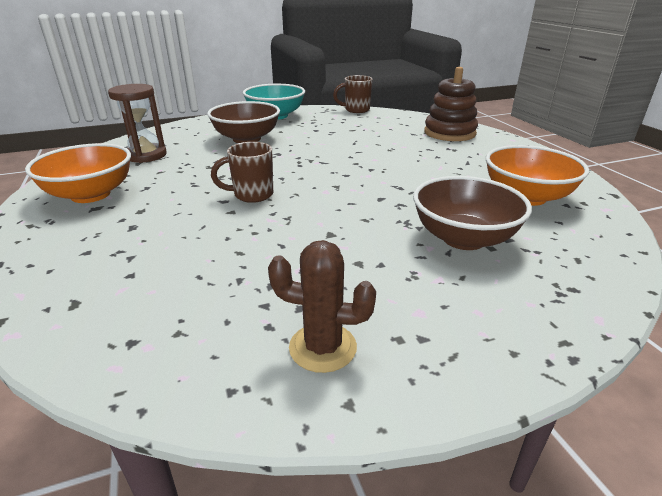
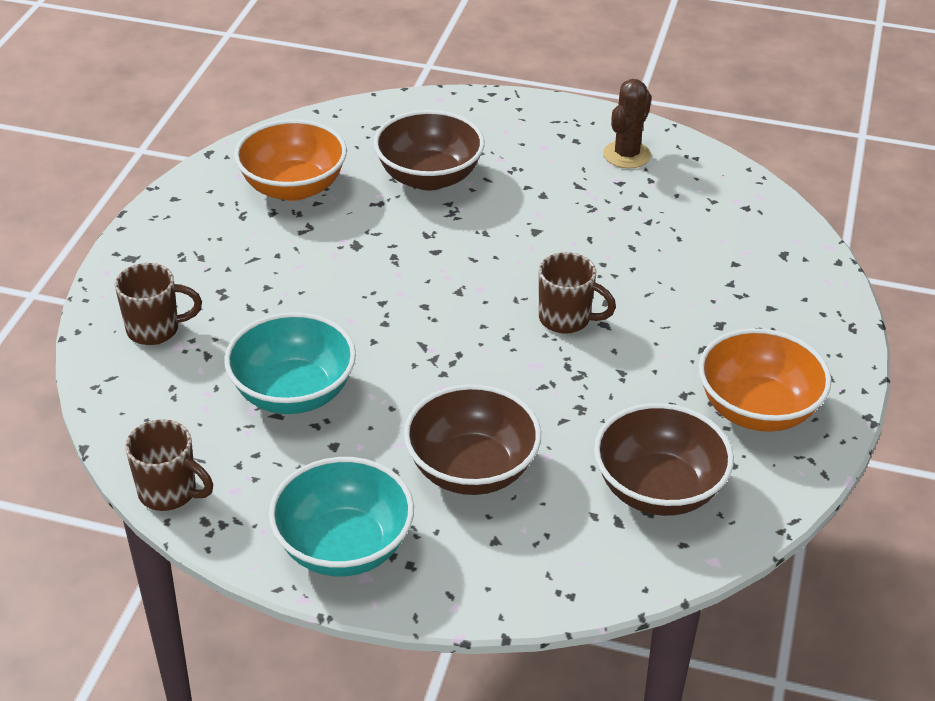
camera: 145 degrees left, 10 degrees up
(146, 155) = (658, 489): brown hourglass -> brown bowl
(322, 347) = (627, 155): brown cactus -> brown cactus turned 75 degrees clockwise
(357, 135) = (293, 393): none -> turquoise bowl
(449, 133) = (155, 329): brown stacking toy -> brown mug

